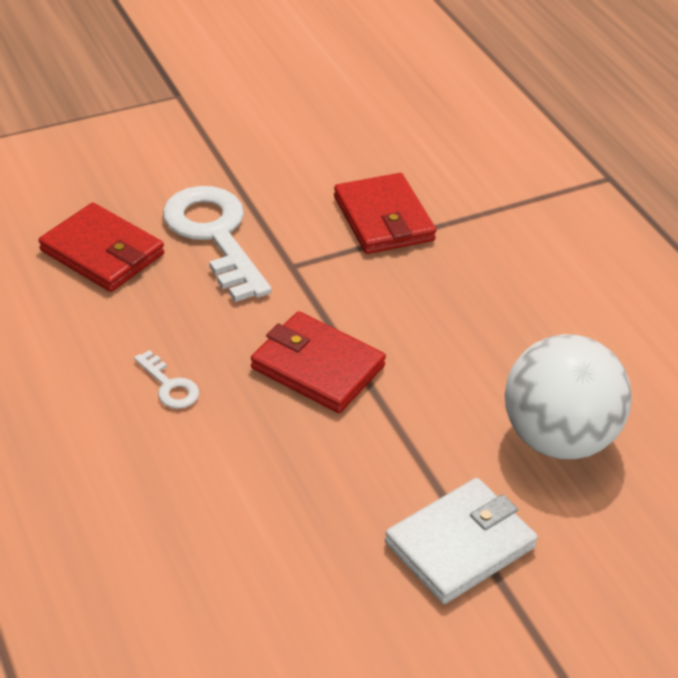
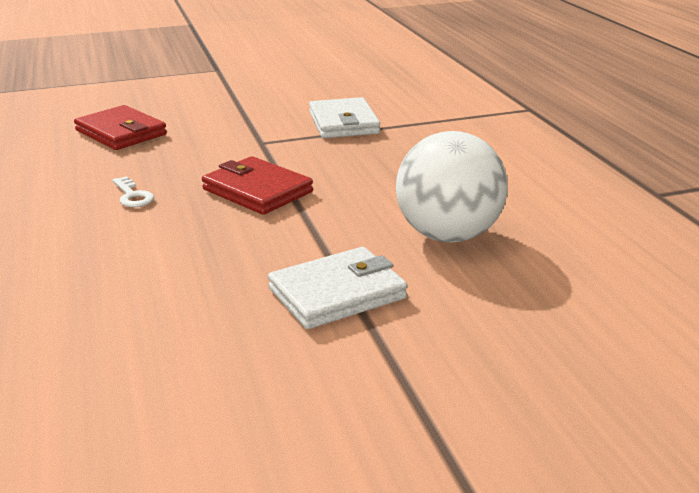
camera: 10 degrees right, 15 degrees down
(215, 235) = (210, 127): white key -> none
(383, 219) = (343, 123): red wallet -> white wallet

